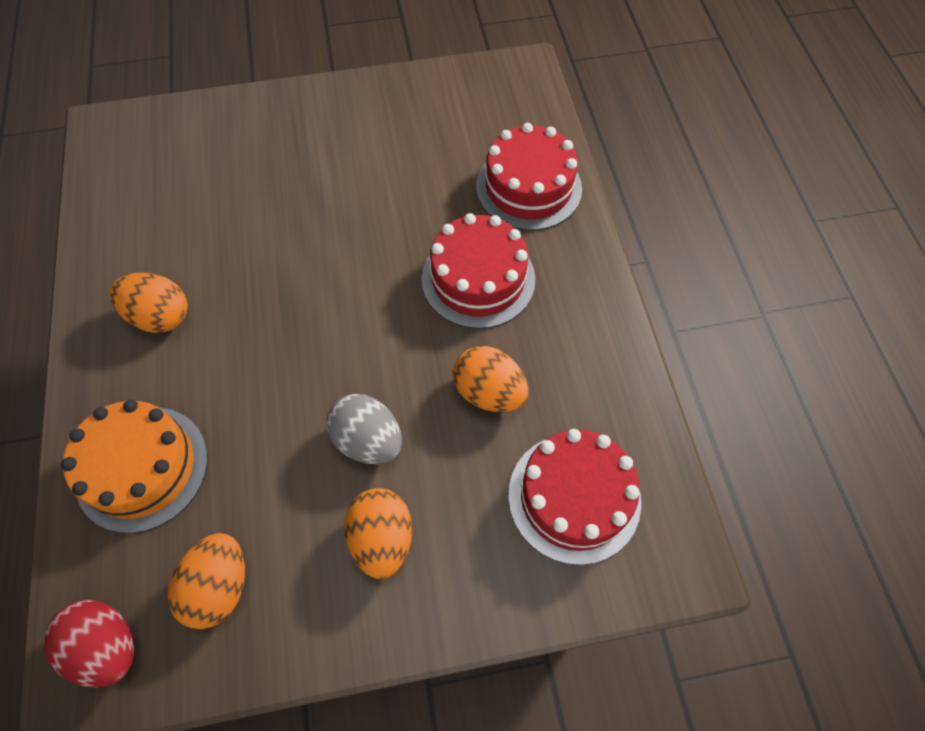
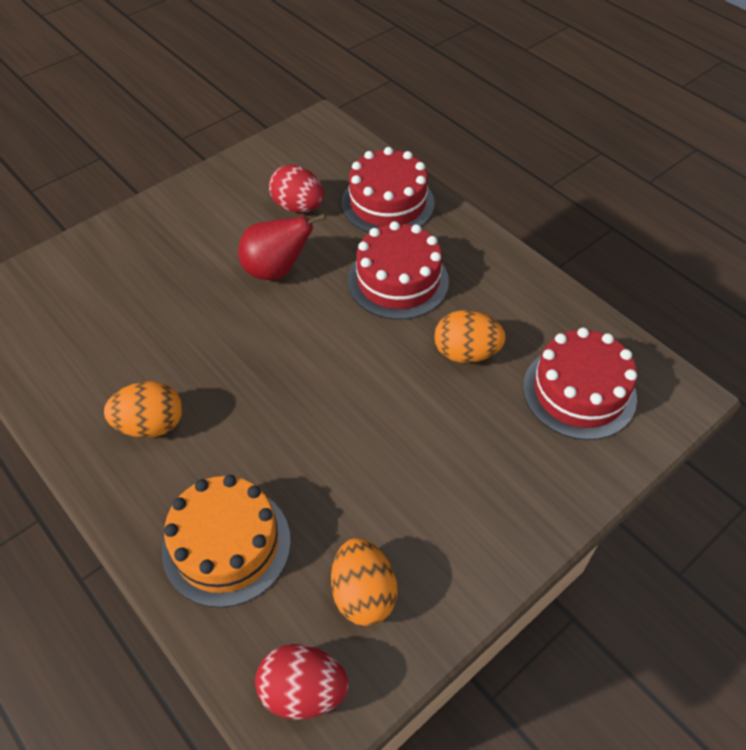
camera: 30 degrees left, 10 degrees down
(368, 440) = (401, 430): grey egg -> none
(371, 212) = (276, 270): none -> red pear
(382, 539) = (464, 491): orange egg -> none
(438, 153) = (298, 207): none -> red egg

